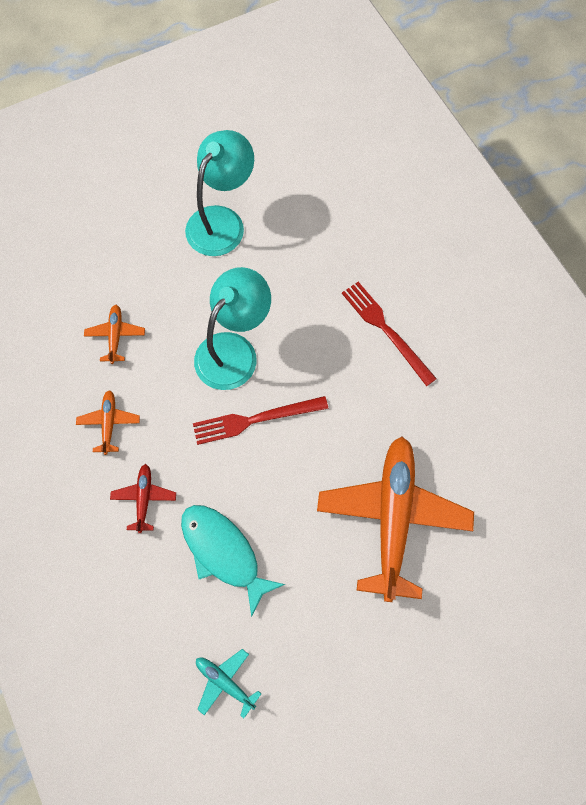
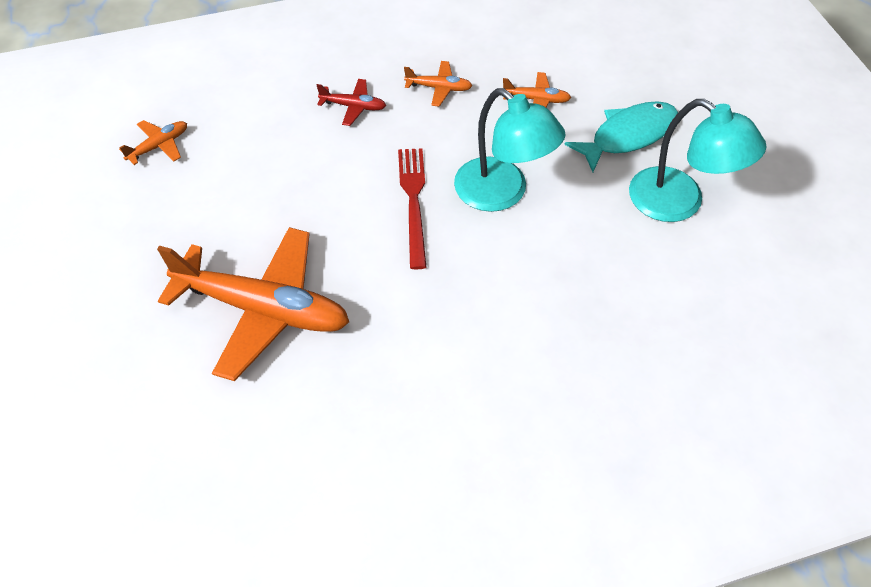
camera: 100 degrees right, 15 degrees down
(224, 552) = (279, 159): turquoise fish -> turquoise fish (628, 136)
(225, 681) = (159, 146): turquoise plane -> orange plane
(385, 330) = (503, 349): red fork -> none

